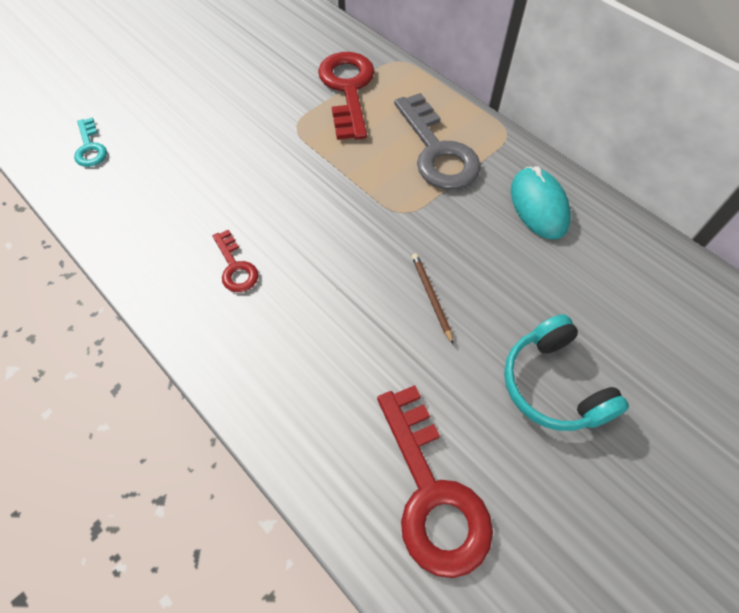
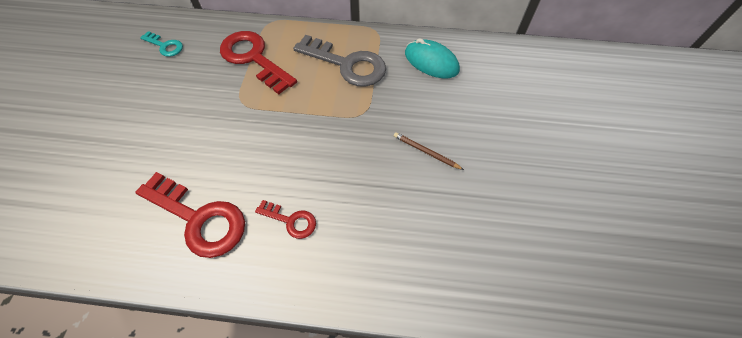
camera: 40 degrees left, 0 degrees up
(90, 147) = (88, 216): turquoise key -> turquoise key (165, 46)
(432, 492) = (530, 259): red key -> red key (199, 218)
(553, 384) = (528, 153): turquoise headphones -> none

